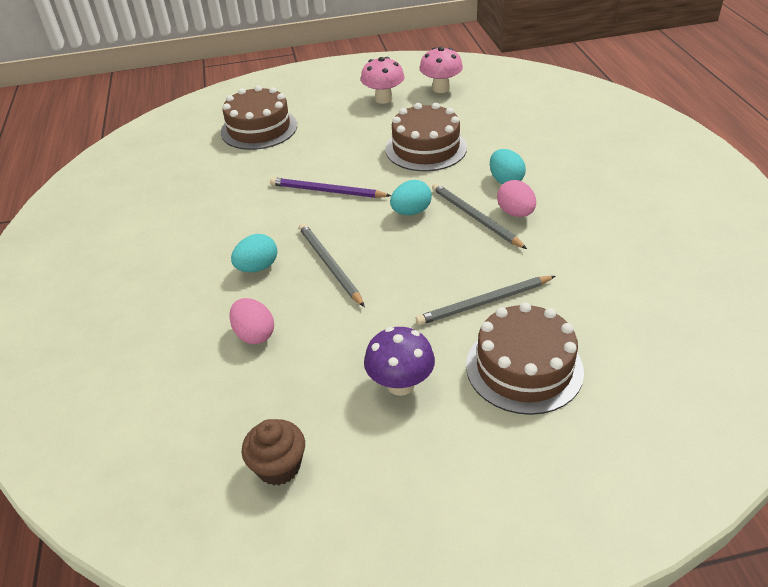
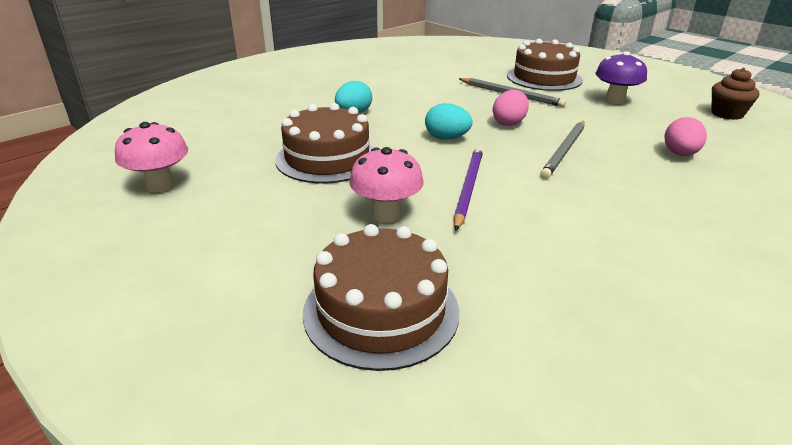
camera: 125 degrees left, 10 degrees down
(257, 267) = (624, 182): turquoise egg -> none
(327, 191) = (468, 188): purple pencil -> purple pencil turned 150 degrees counterclockwise
(383, 99) = (210, 220): pink mushroom -> pink mushroom (386, 214)
(475, 217) = (422, 114): grey pencil -> none
(515, 213) = (398, 103): pink egg -> pink egg (509, 123)

